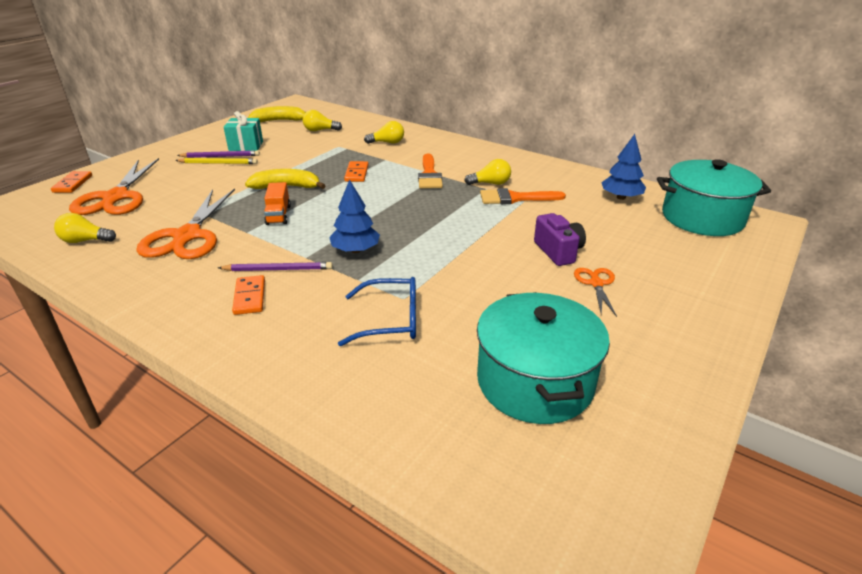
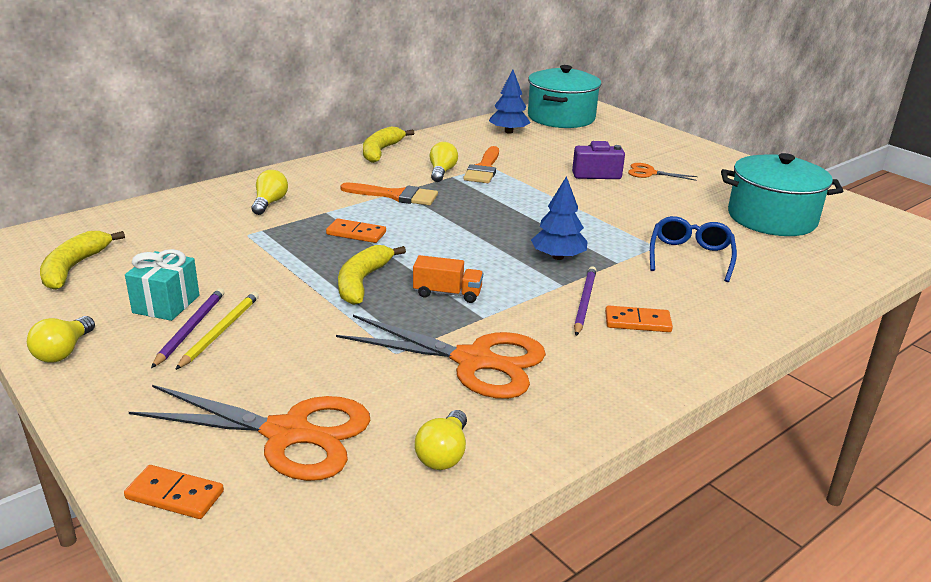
camera: 75 degrees left, 5 degrees down
(320, 130) = (165, 240): yellow light bulb -> yellow light bulb (63, 352)
(510, 157) = (381, 151): none -> yellow banana

